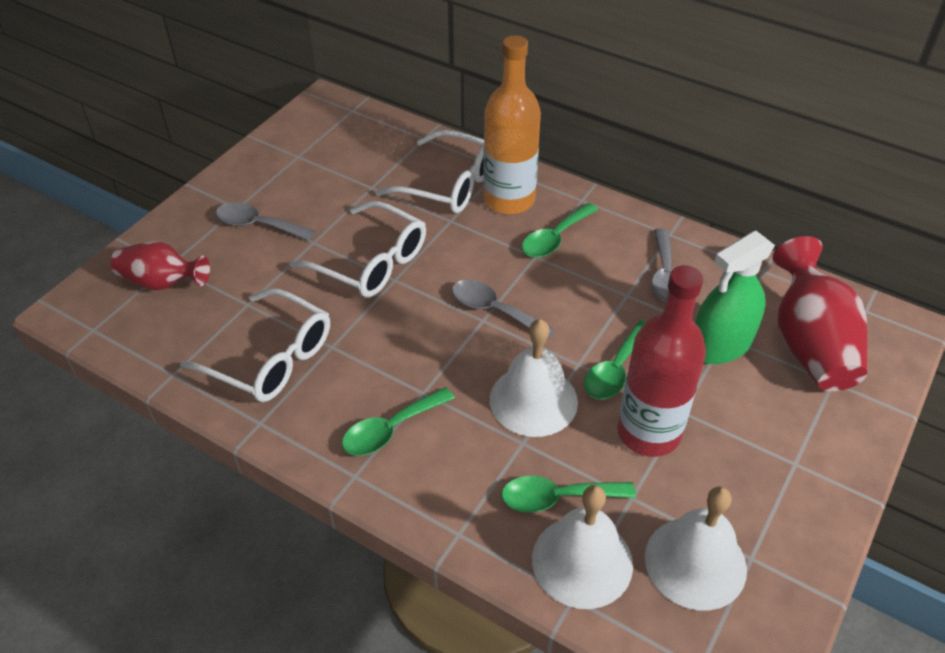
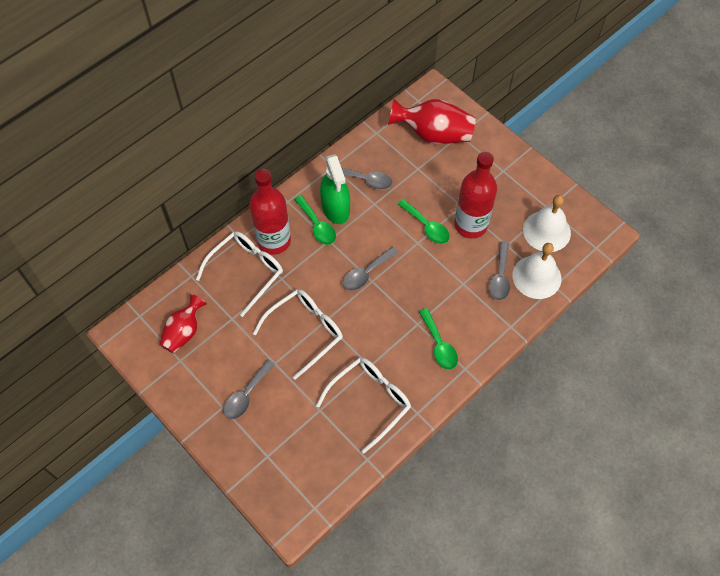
camera: 75 degrees left, 15 degrees up
(162, 282) = (283, 461): red vase -> red vase (184, 332)
(509, 200) = (274, 241): orange bottle -> red bottle
(533, 400) = (437, 271): white bell -> none
(557, 498) = (500, 277): green spoon -> grey spoon
(721, 345) = (423, 173): green spray bottle -> green spray bottle (335, 208)

